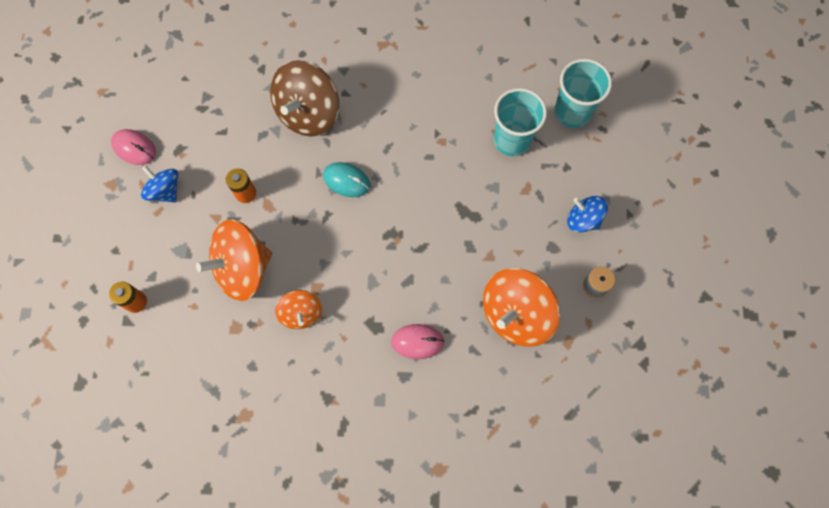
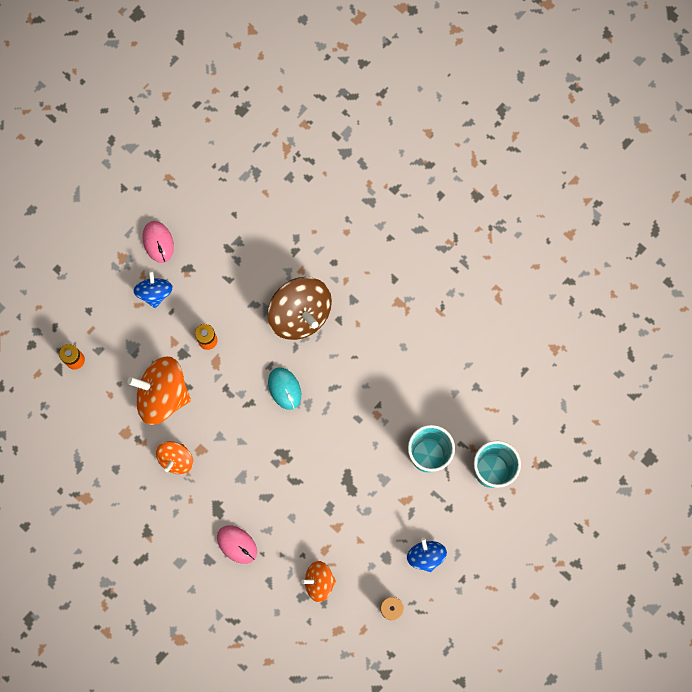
camera: 40 degrees right, 5 degrees up
(308, 113) = (300, 314): brown spinning top -> brown spinning top turned 105 degrees counterclockwise
(516, 314) = (319, 582): orange spinning top -> orange spinning top, size x0.56

